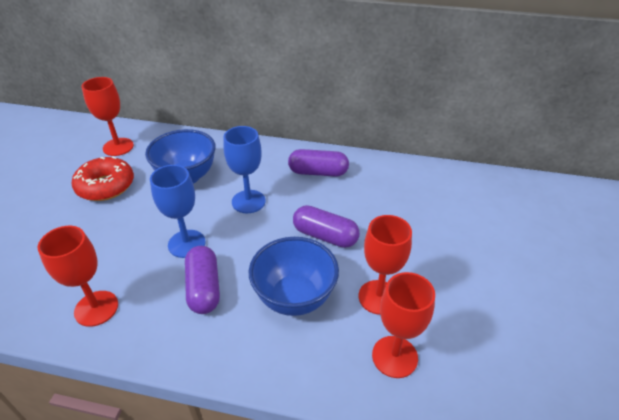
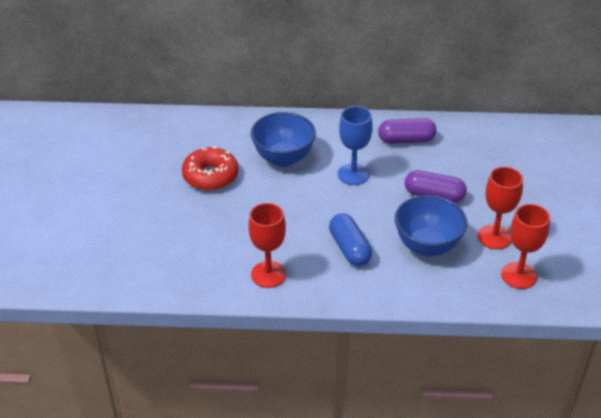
camera: 10 degrees left, 0 degrees up
(118, 147) = (197, 136): red goblet -> none
(186, 243) = (316, 216): blue goblet -> none
(204, 288) = (349, 249): purple capsule -> blue capsule

